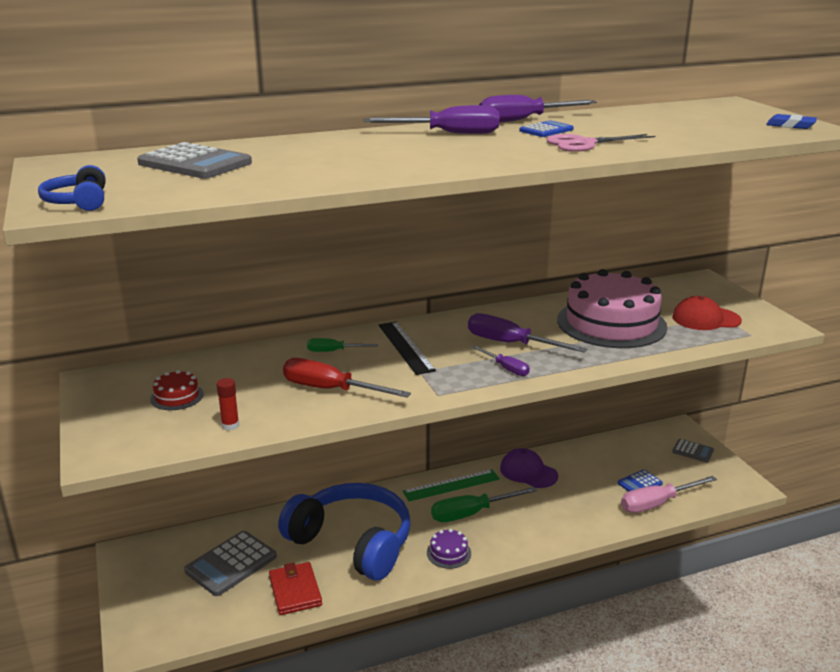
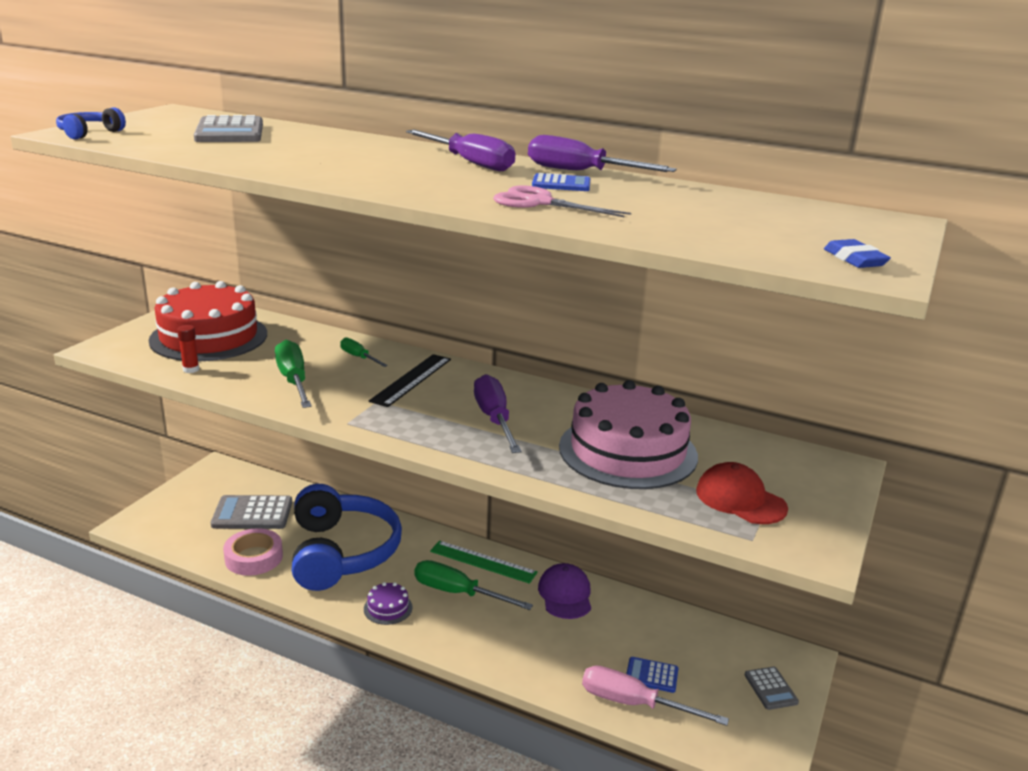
camera: 45 degrees right, 0 degrees up
(177, 396) = (209, 337): red cake -> red cake, size x2.46
(295, 591) = (254, 557): red wallet -> pink tape
(330, 390) = (293, 380): red screwdriver -> green screwdriver
(506, 368) = (442, 434): purple screwdriver -> none

